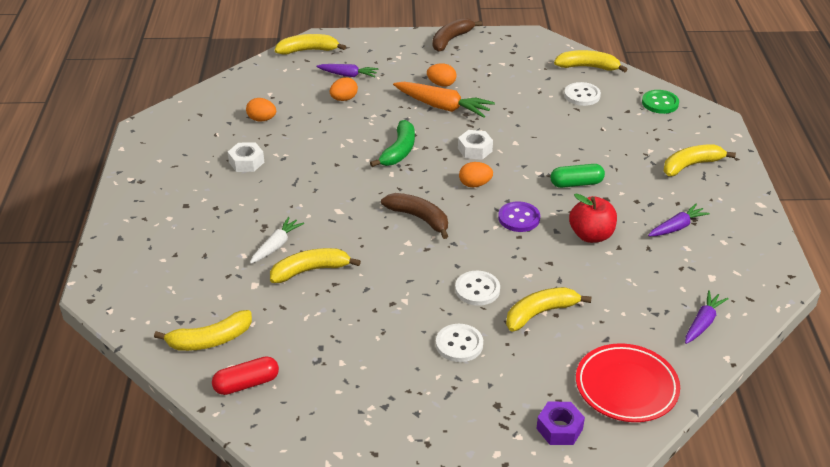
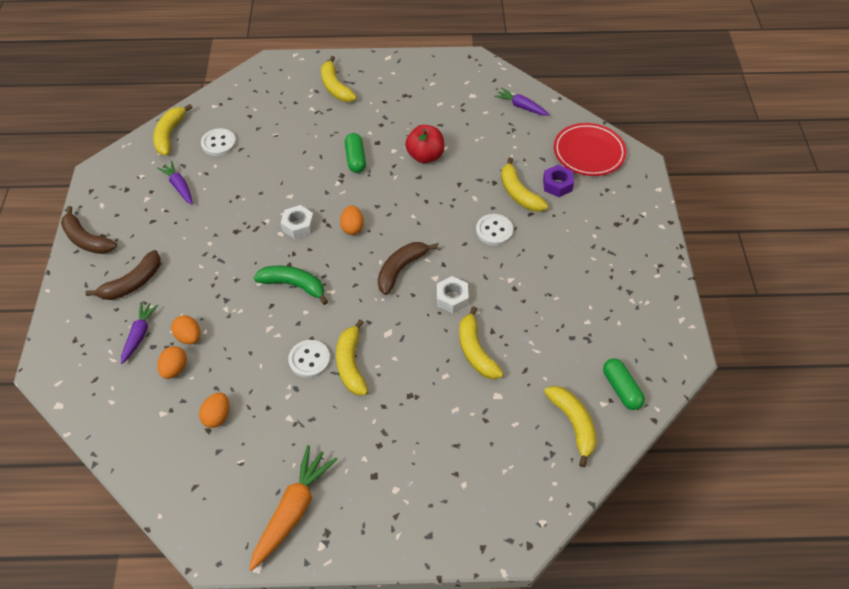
camera: 90 degrees left, 15 degrees up
(246, 162) = (300, 423): white nut -> white nut (452, 298)
(246, 384) = (621, 389): red capsule -> green capsule
(276, 246) = (441, 382): white carrot -> none
(308, 50) = (72, 379): yellow banana -> yellow banana (351, 364)
(403, 66) = (132, 283): none -> brown banana
(441, 84) = (176, 249): orange egg -> orange egg (175, 369)
(442, 107) = (220, 249): orange carrot -> orange carrot (293, 511)
(459, 344) = (558, 244): white button -> white button (309, 360)
(519, 218) = (402, 199): purple button -> none
(559, 428) = (633, 191): purple nut -> purple nut (557, 185)
(660, 103) = (241, 94): green button -> none
(677, 227) = (415, 106): purple carrot -> purple carrot (179, 186)

